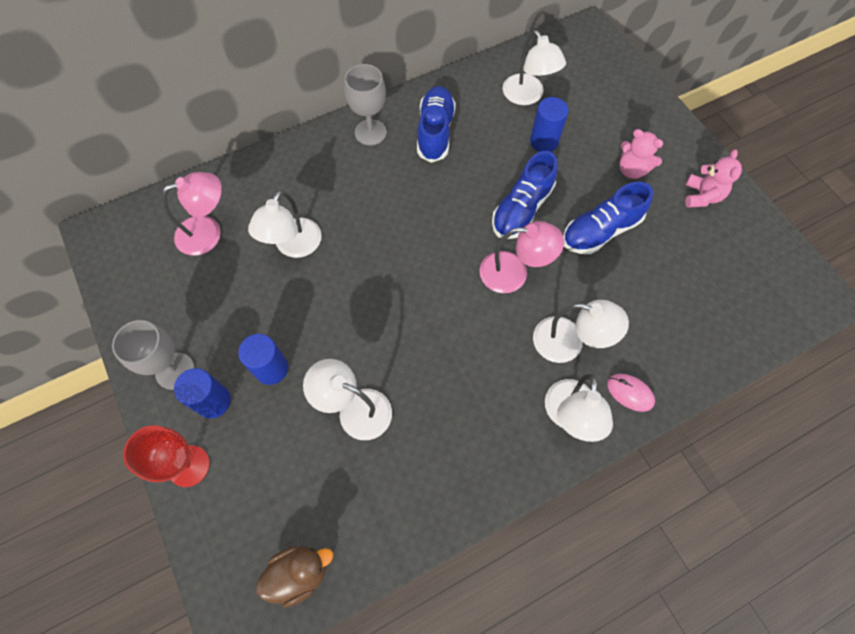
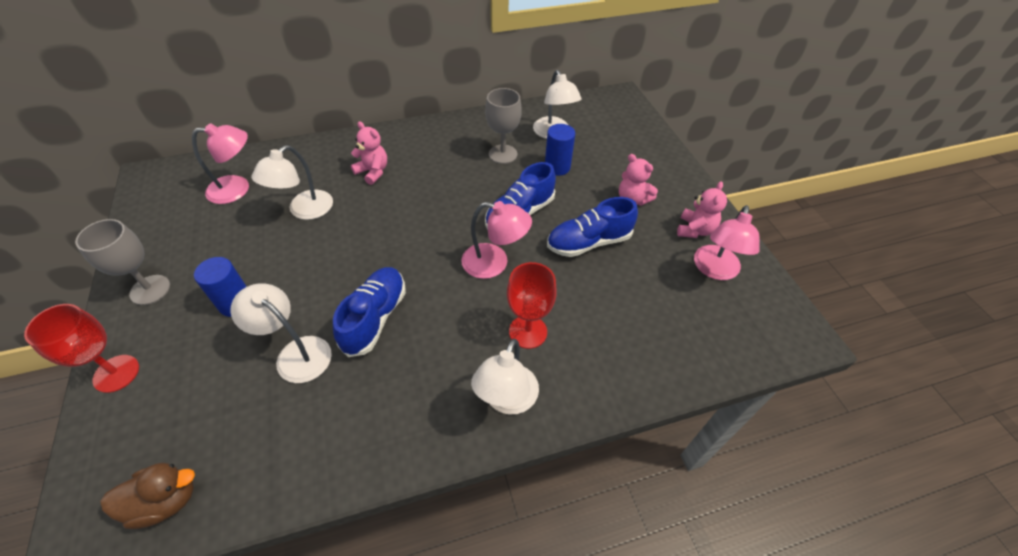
camera: 10 degrees right, 15 degrees down
(213, 401) = (170, 321): blue cylinder -> none
(348, 183) = (373, 172): none -> pink teddy bear
(370, 132) = (408, 139): grey goblet -> grey goblet (503, 154)
(435, 132) = (463, 147): blue shoe -> blue shoe (375, 318)
(568, 343) = (528, 332): white lamp -> red goblet
(630, 393) = (577, 389): pink mouse -> none
(730, 240) = (715, 270): none -> pink lamp

